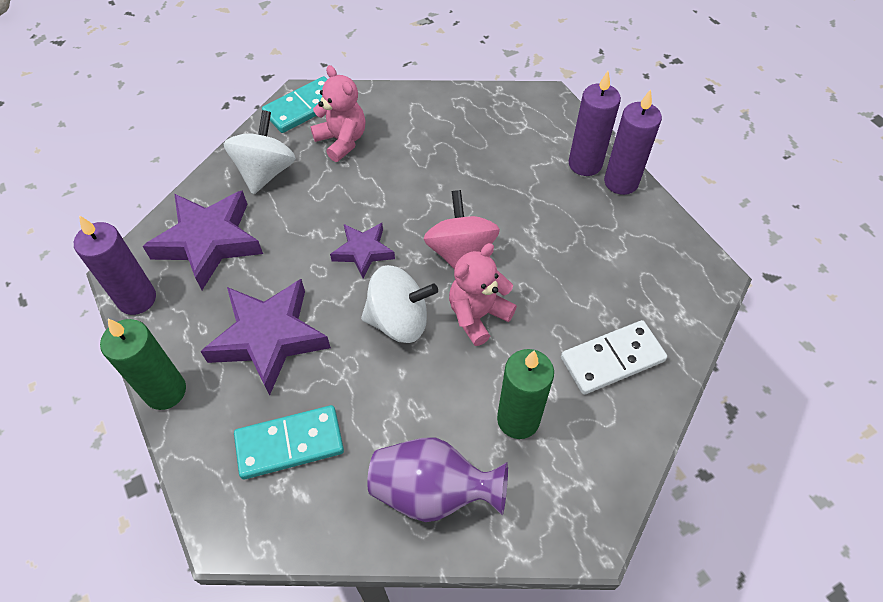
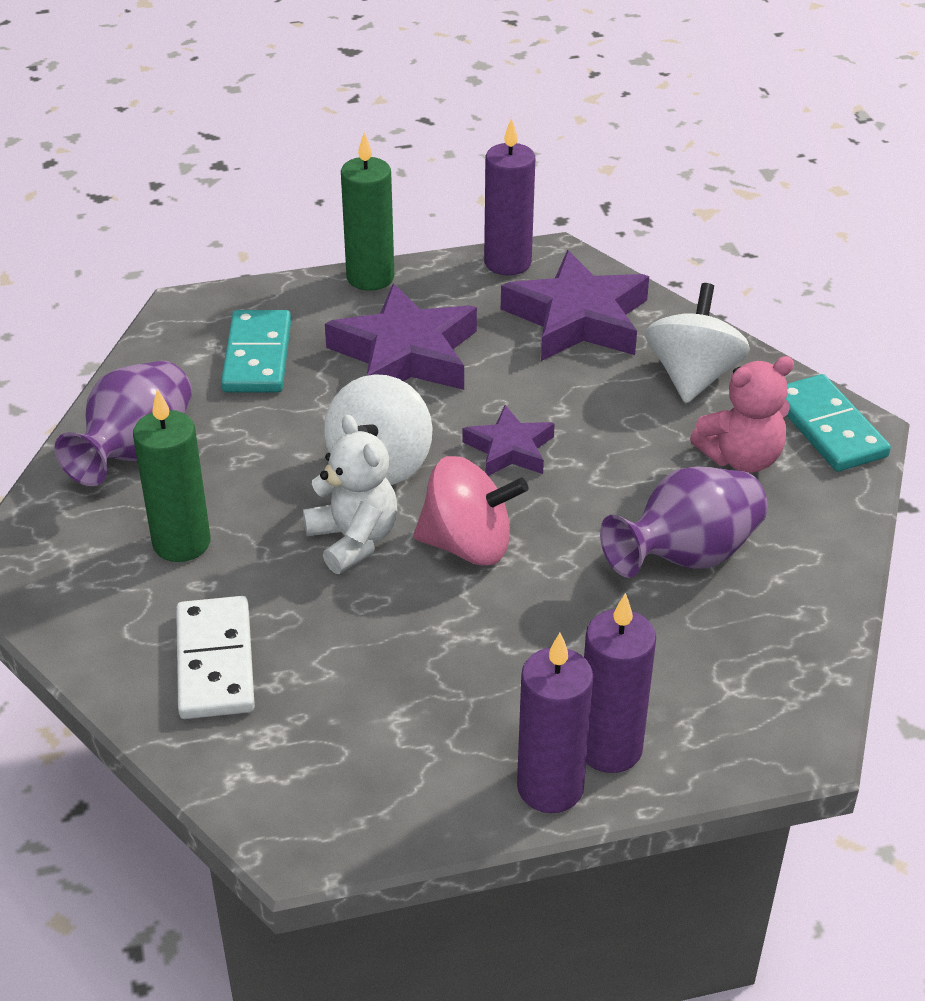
camera: 105 degrees right, 15 degrees down
(266, 172) = (692, 376): white spinning top -> white spinning top turned 105 degrees counterclockwise
(434, 154) = (686, 556): none -> purple vase
(478, 315) = (353, 540): pink teddy bear -> white teddy bear

